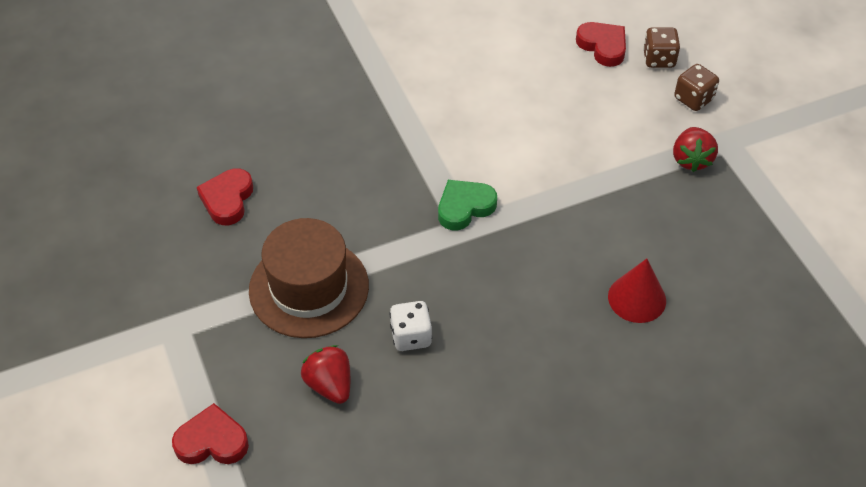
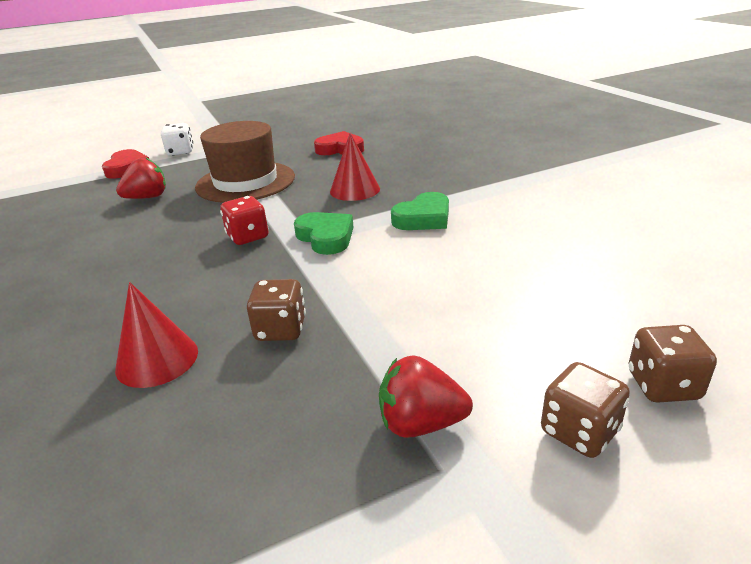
camera: 90 degrees right, 20 degrees down
(361, 186) = (355, 190): none -> red cone
(411, 336) = (176, 223): white dice -> white dice (180, 152)
(439, 137) = (423, 218): none -> green heart
(453, 268) = (248, 237): none -> red dice
(603, 46) = (651, 322): red heart -> none
(603, 229) = (280, 329): none -> brown dice

